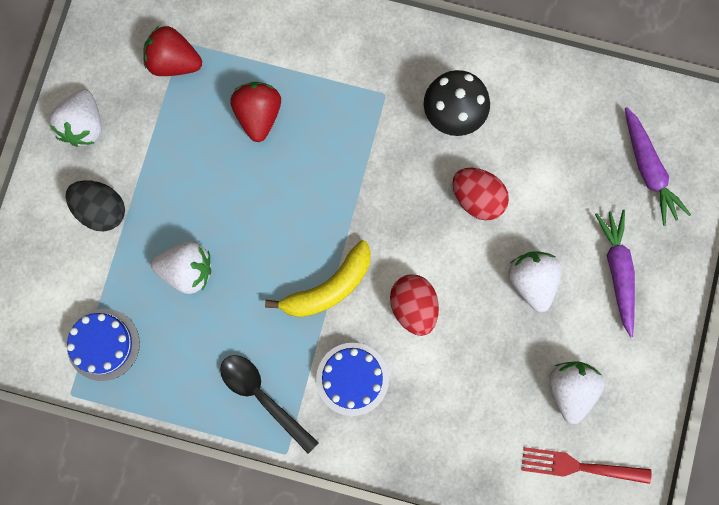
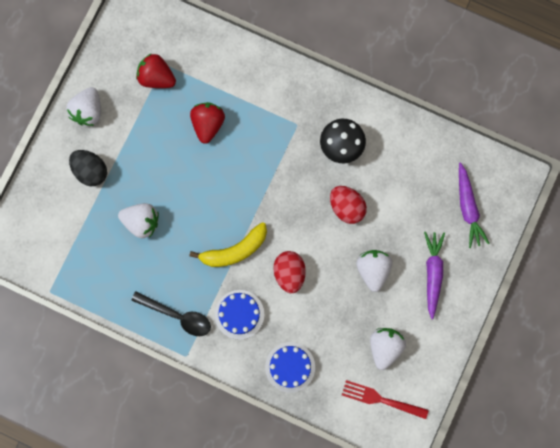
camera: 10 degrees right, 0 degrees up
(103, 344) = (77, 262): blue cake -> blue cake (290, 367)
(263, 397) = (177, 316): black spoon -> black spoon turned 150 degrees clockwise

